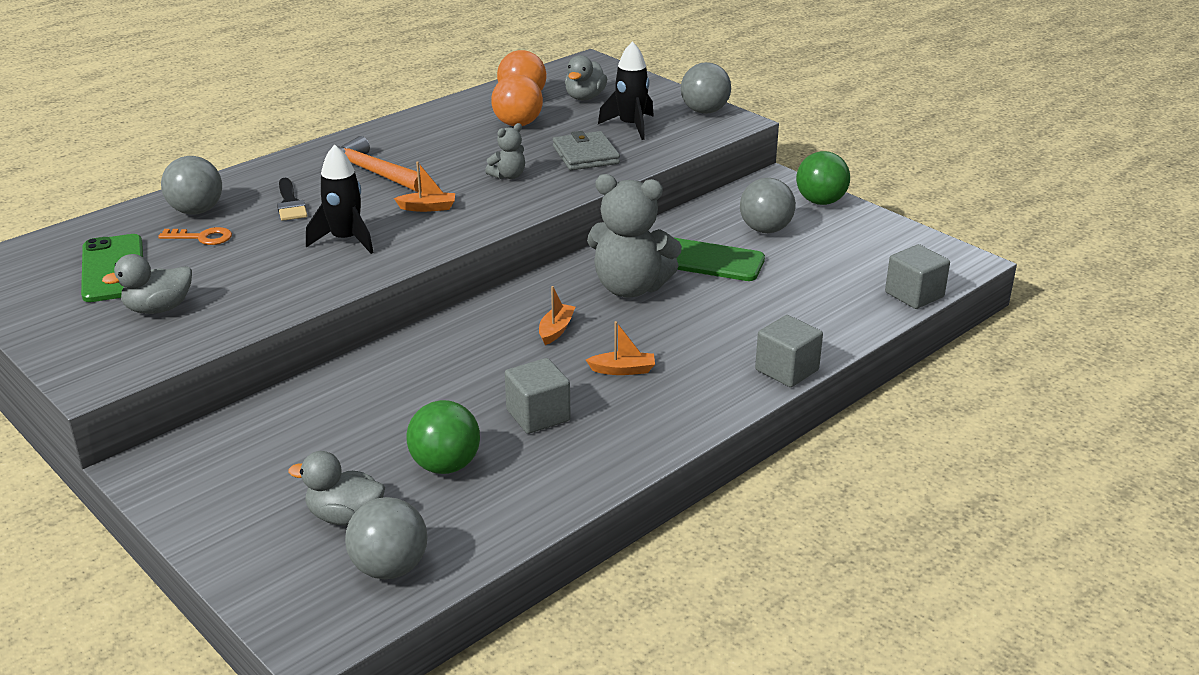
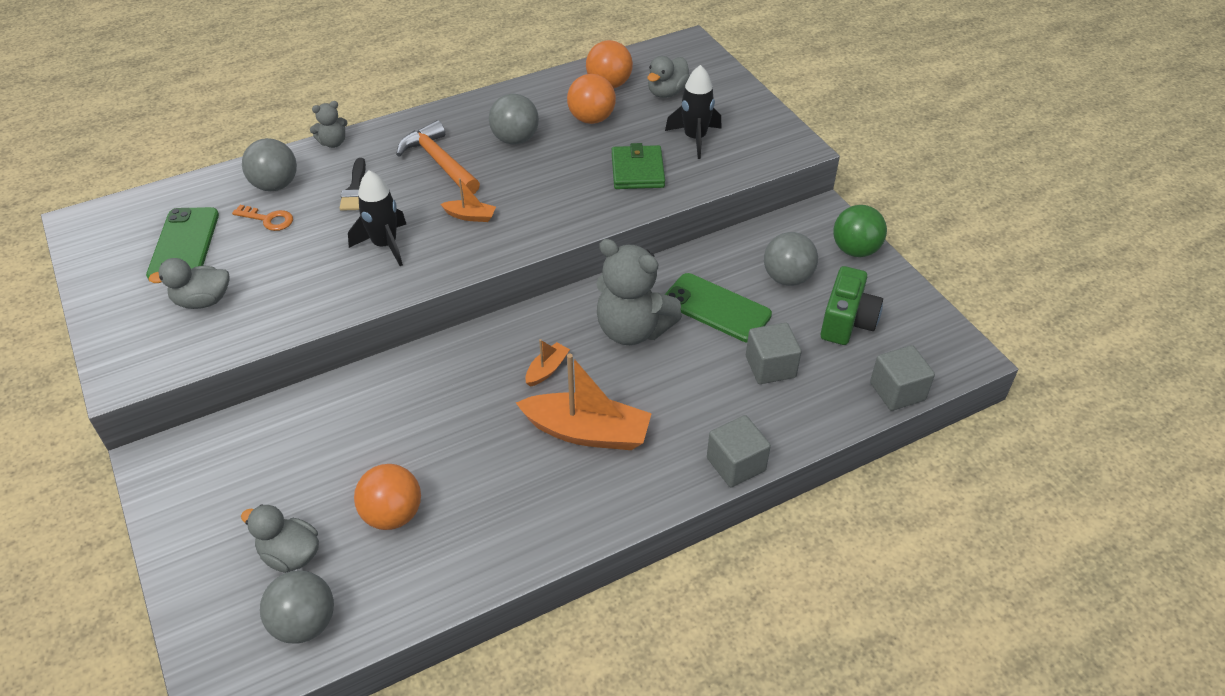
camera: 15 degrees right, 15 degrees up
(445, 465) = (392, 514): green ball -> orange ball
(508, 176) = (557, 187): grey teddy bear -> grey teddy bear (333, 143)
(538, 415) = (492, 472): grey cube -> grey cube (770, 367)
(585, 155) = (637, 171): grey wallet -> green wallet
(622, 370) = (587, 432): orange boat -> orange boat, size x2.12
(704, 111) = (773, 129): grey ball -> grey ball (515, 139)
(840, 253) = (847, 322): none -> green camera

